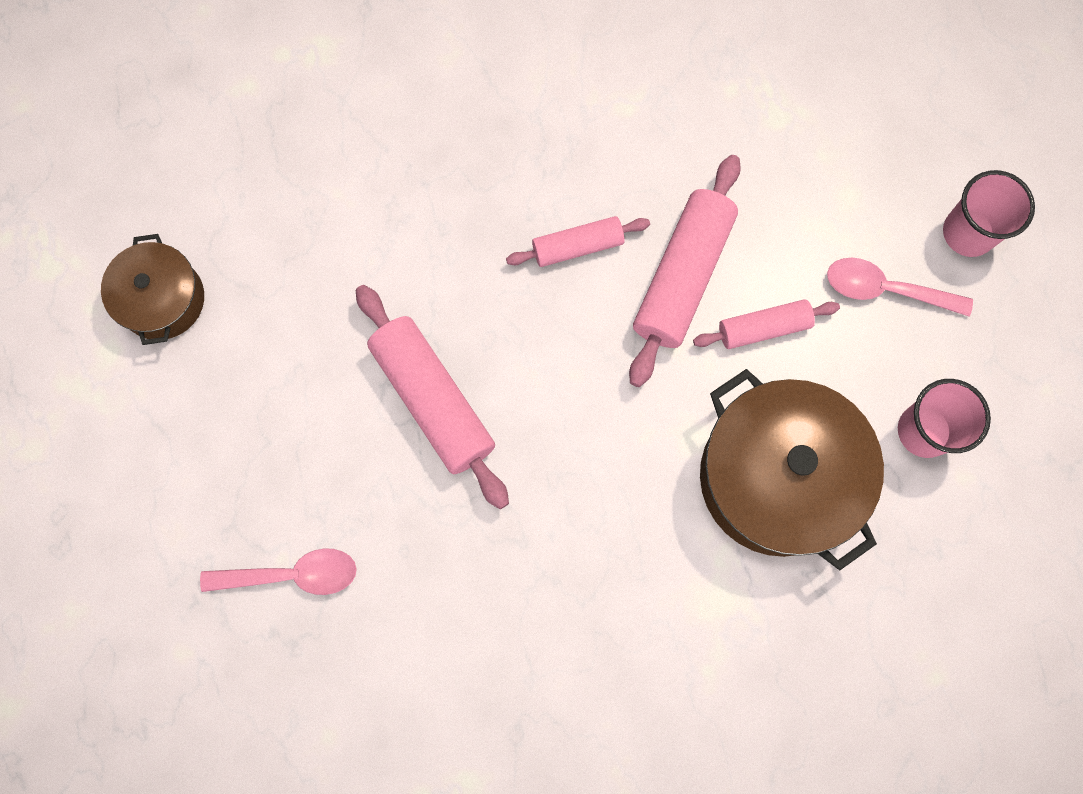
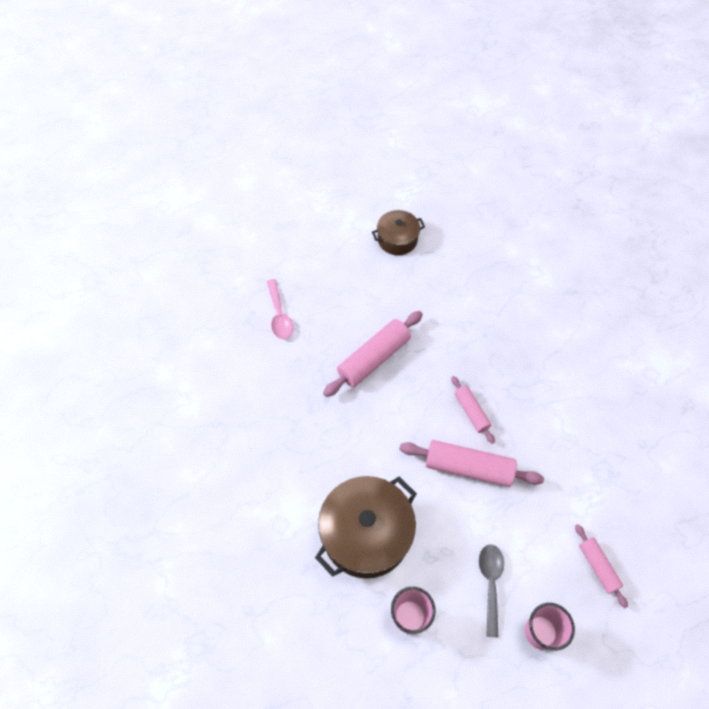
camera: 80 degrees right, 15 degrees down
(763, 328) = (449, 515): pink rolling pin -> pink rolling pin (598, 567)
(885, 289) = (490, 583): pink spoon -> grey spoon

